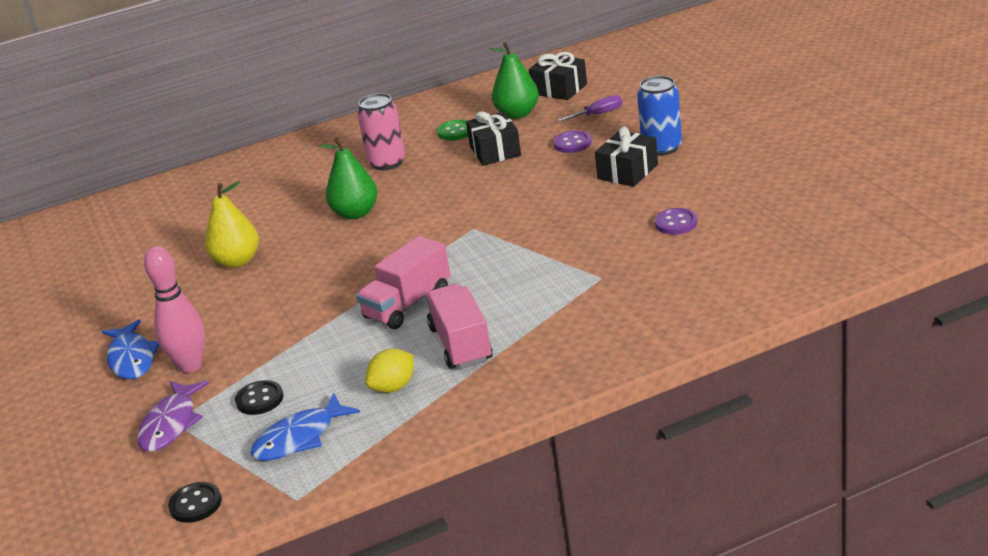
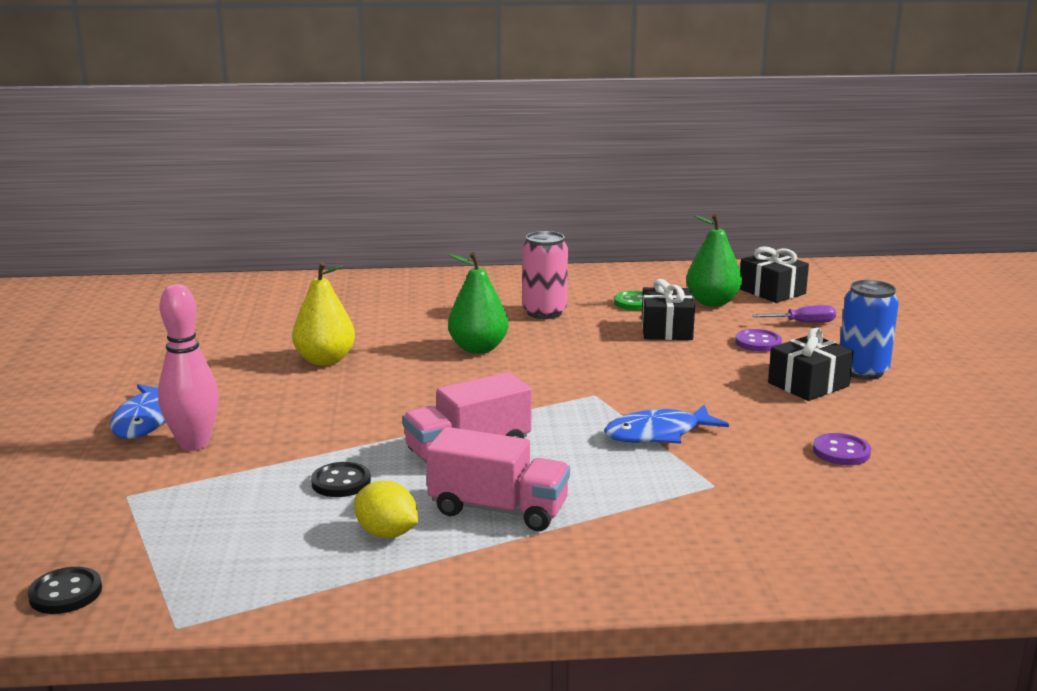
camera: 15 degrees right, 10 degrees down
(171, 424) = (121, 497): purple fish -> none
(259, 399) = (232, 500): black button -> black button (341, 482)
(299, 438) = (239, 556): blue fish -> blue fish (658, 434)
(393, 387) = (387, 533): yellow lemon -> yellow lemon turned 60 degrees clockwise
(461, 344) = (498, 509): pink truck -> pink truck turned 105 degrees clockwise

